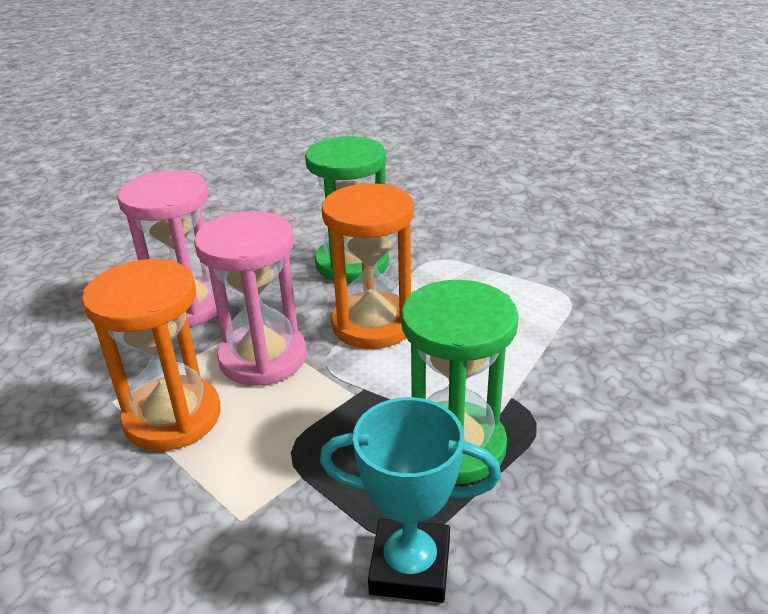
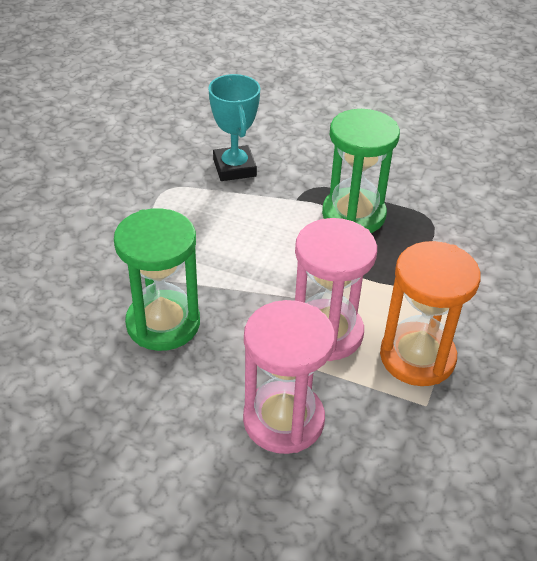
camera: 115 degrees left, 10 degrees up
(373, 324) = (251, 282): orange hourglass -> none
(410, 567) = (444, 213): turquoise trophy -> turquoise trophy (234, 168)

